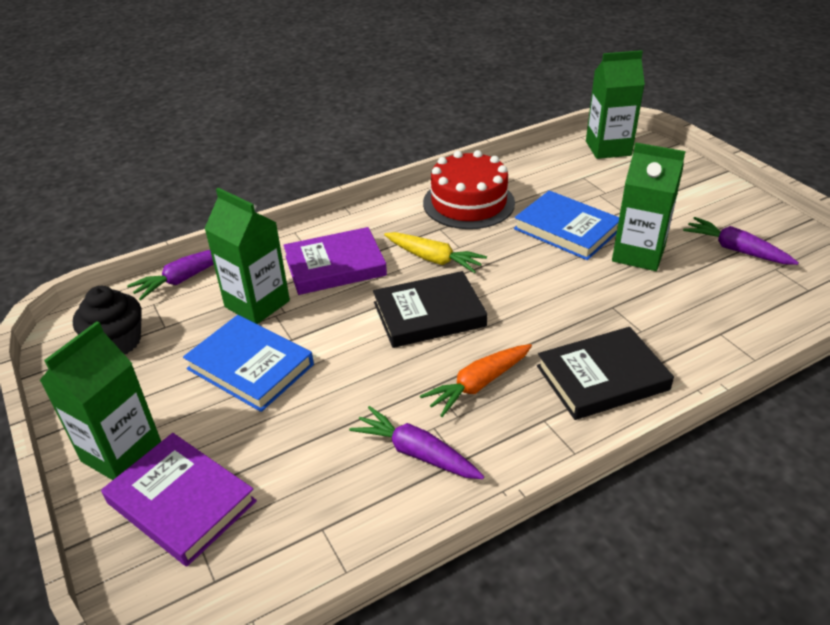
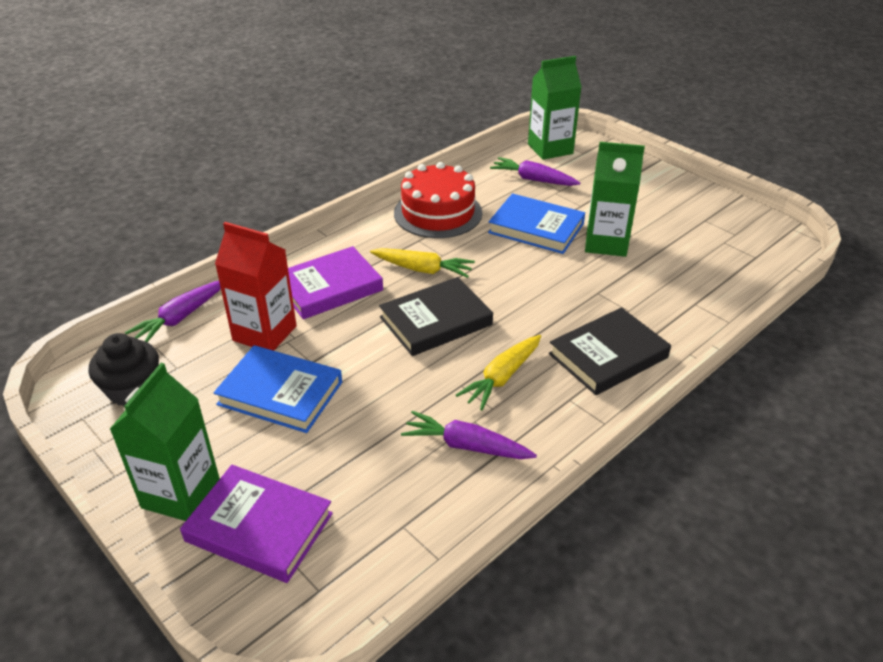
camera: 15 degrees left, 0 degrees up
(257, 304) = (264, 333): green carton -> red carton
(479, 384) = (502, 377): orange carrot -> yellow carrot
(736, 250) = (687, 230): purple carrot -> purple carrot (534, 180)

